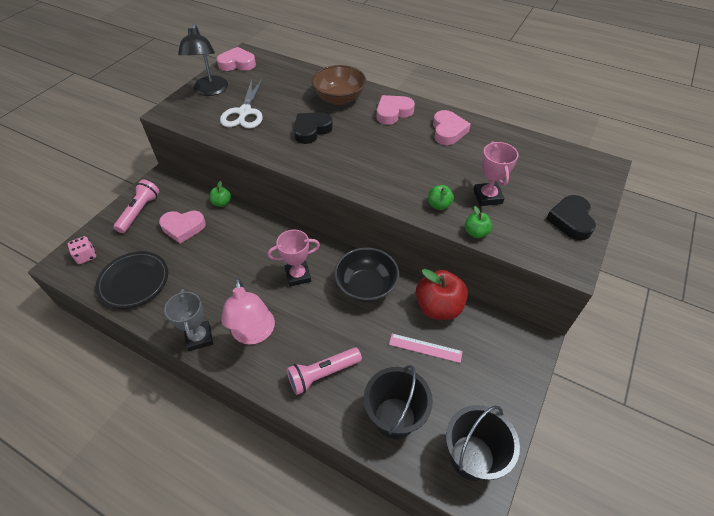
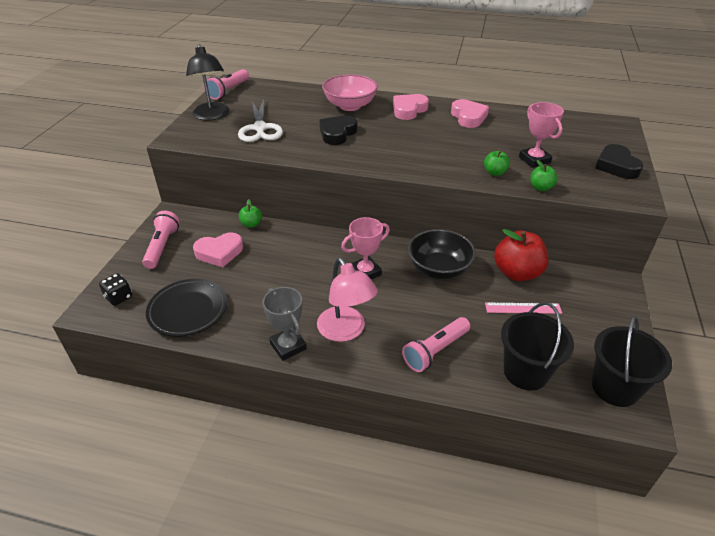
camera: 15 degrees left, 10 degrees down
(86, 256) = (119, 297): pink dice -> black dice
(237, 63) = (228, 91): pink heart -> pink flashlight
(339, 98) = (350, 106): brown bowl -> pink bowl

